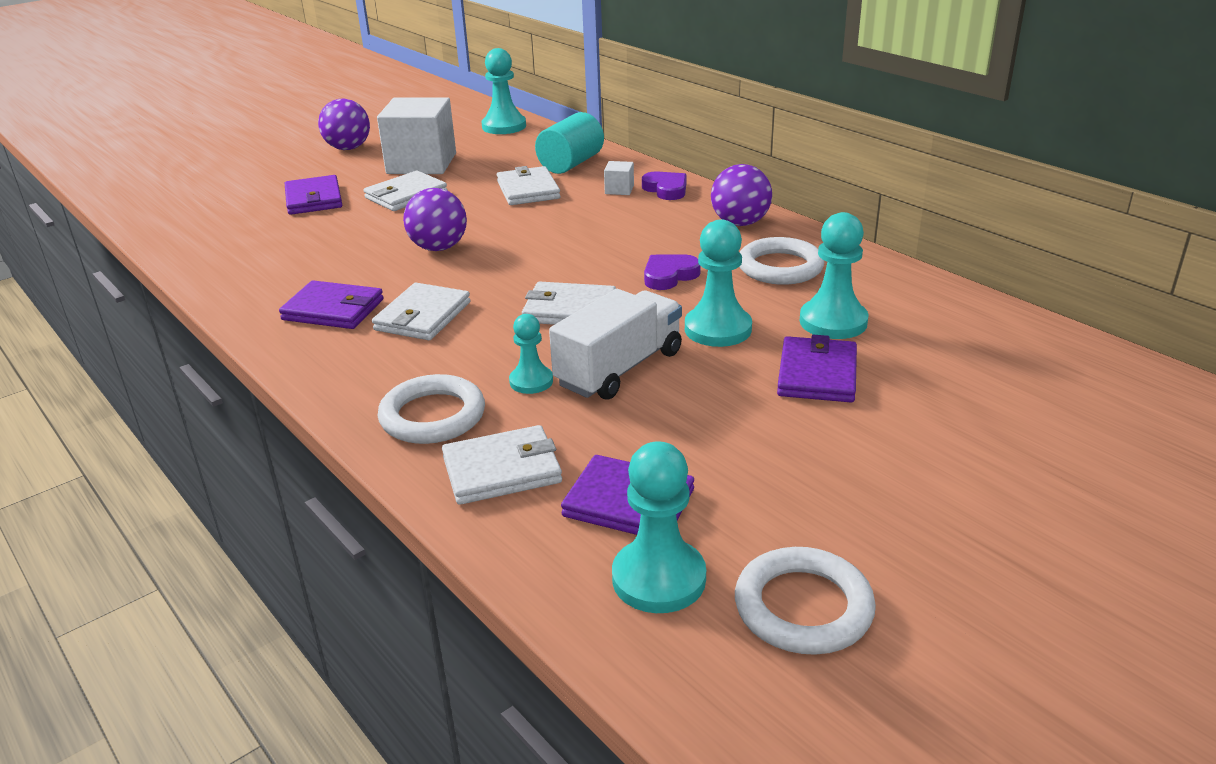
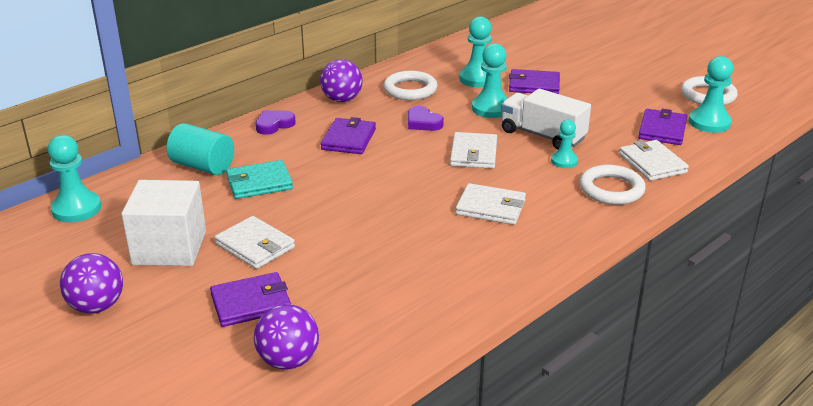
camera: 95 degrees left, 0 degrees up
(333, 310) = (486, 248): purple wallet -> purple wallet (349, 139)
(439, 248) = (375, 214): purple ball -> purple ball (288, 361)
(528, 190) = (259, 183): white wallet -> turquoise wallet
(619, 190) = (269, 143): white cube -> none

